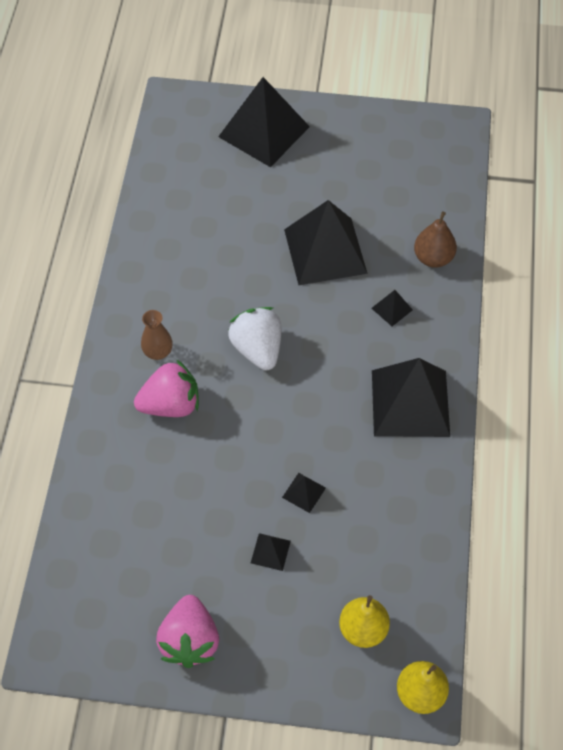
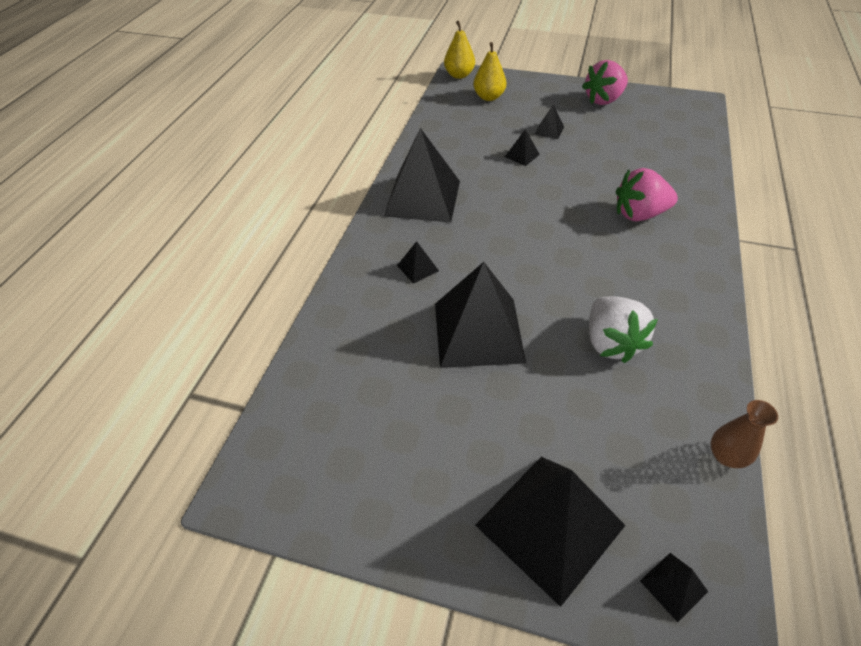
camera: 170 degrees left, 10 degrees down
(158, 352) = (660, 254): brown vase -> brown vase (726, 456)
(190, 640) = (603, 100): pink strawberry -> pink strawberry turned 135 degrees counterclockwise
(194, 112) = (673, 586): none -> black pyramid
(257, 349) = (559, 247): white strawberry -> white strawberry (611, 343)
(433, 258) = (357, 311): brown pear -> none

